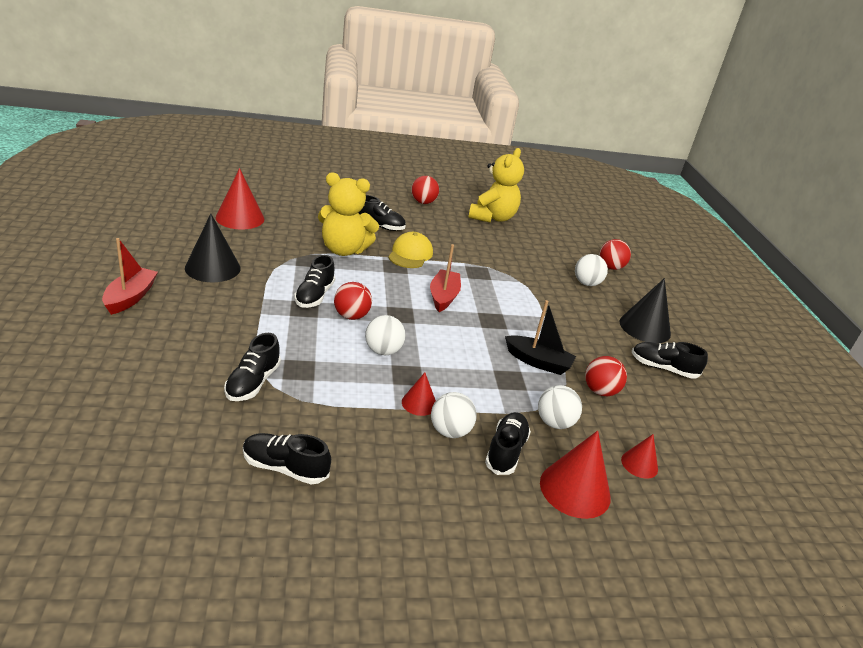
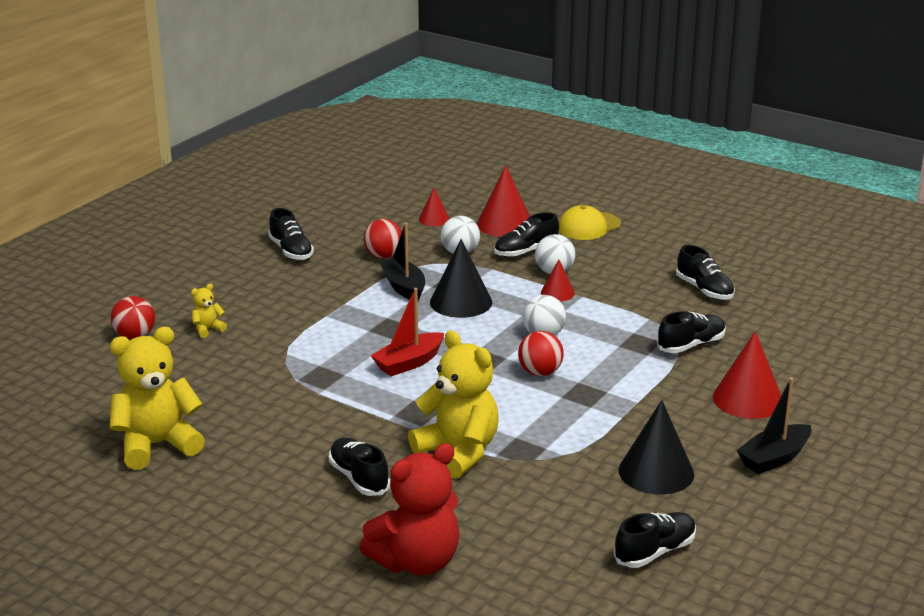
camera: 135 degrees left, 5 degrees down
(130, 297) = (774, 458): red boat -> black boat
(240, 218) = (560, 548): red cone -> red cone (747, 399)
(306, 199) = (416, 562): none -> red teddy bear
(314, 296) = (559, 404): black shoe -> black shoe (655, 552)
(410, 254) = (374, 422): yellow cap -> yellow cap (589, 226)
(423, 202) = (223, 503): red ball -> none
(586, 283) = (208, 329): white ball -> yellow teddy bear
(645, 327) = (236, 278): black cone -> black cone (461, 302)

